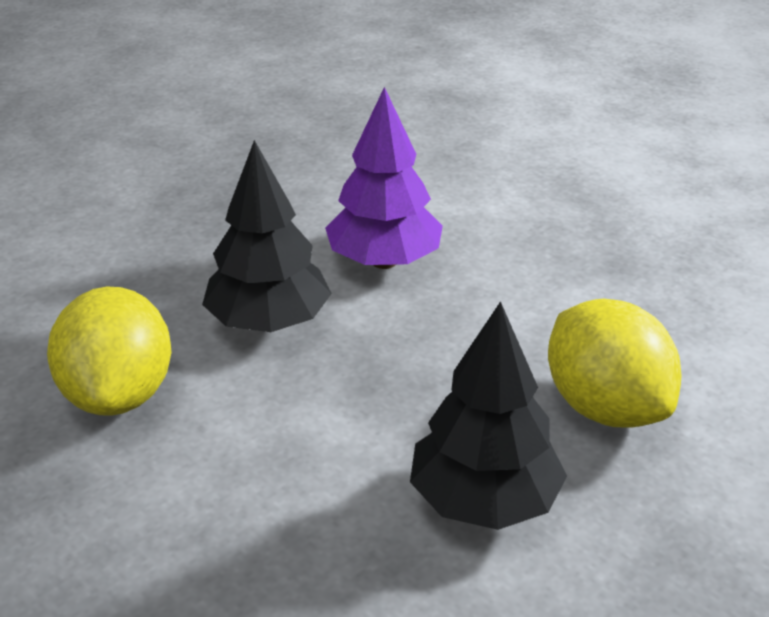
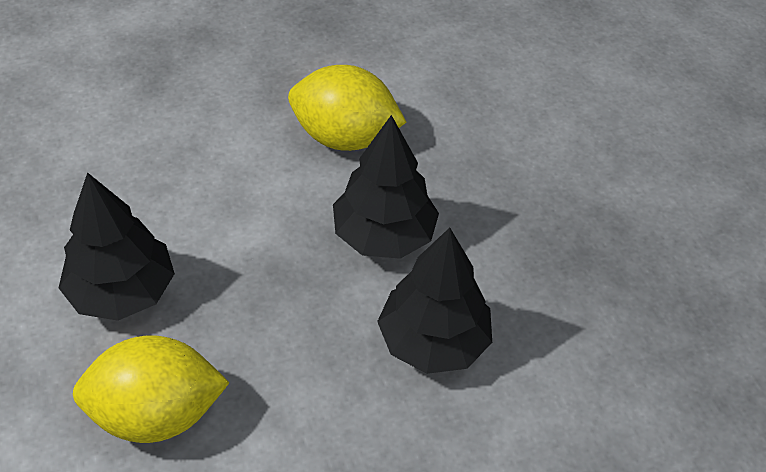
camera: 110 degrees right, 15 degrees up
(384, 261) = (433, 341): purple tree -> black tree

